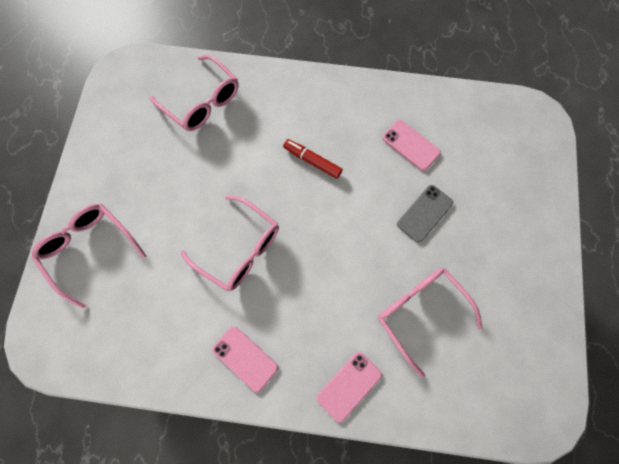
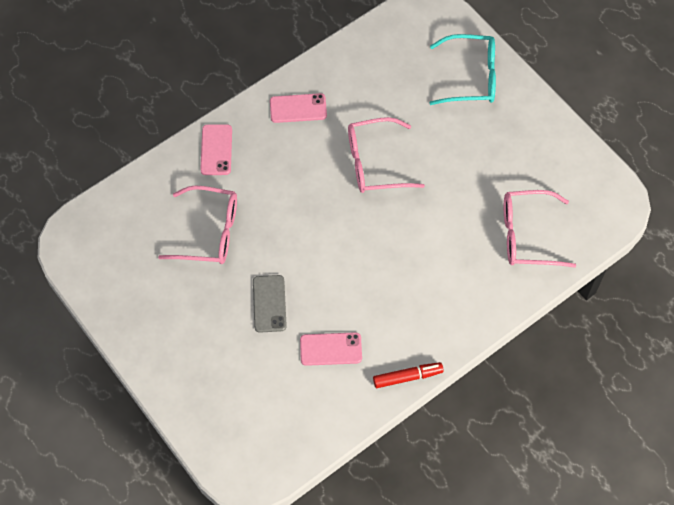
camera: 135 degrees right, 10 degrees down
(90, 249) = (471, 77): pink glasses -> turquoise glasses
(312, 161) = (392, 267): red marker -> red marker (407, 377)

